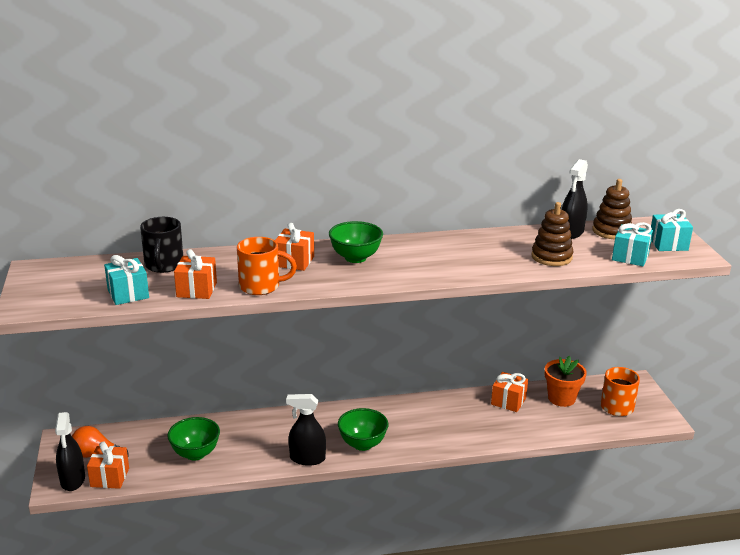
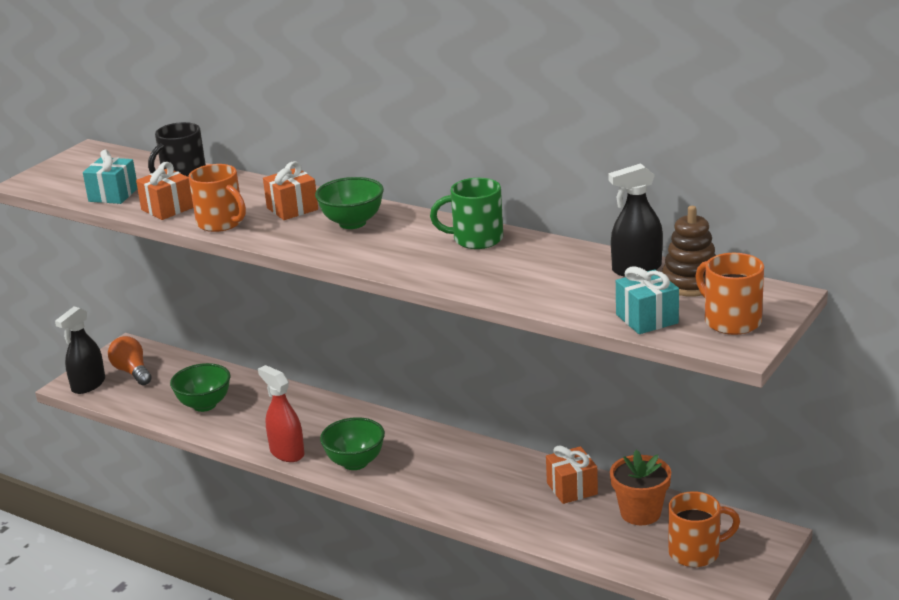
camera: 45 degrees right, 0 degrees up
(110, 477) = (116, 395): orange gift -> none
(307, 458) = (287, 453): black spray bottle -> red spray bottle
(453, 244) = (476, 239): none -> green mug
(551, 257) = (553, 288): brown stacking toy -> none
(668, 244) = (731, 321): turquoise gift -> orange mug

